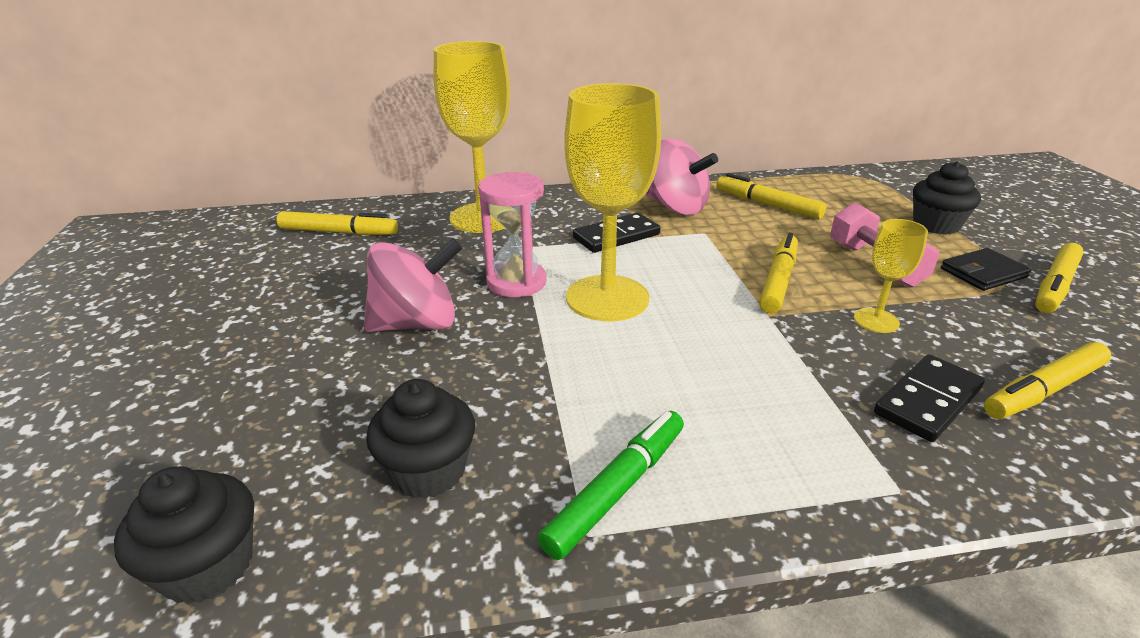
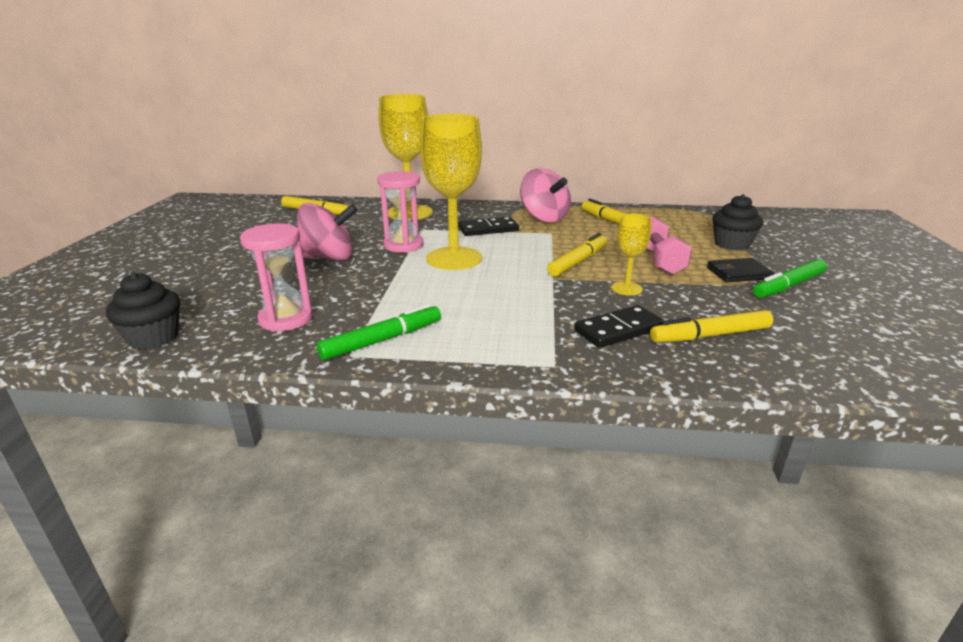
camera: 15 degrees right, 5 degrees down
(428, 471) = (286, 319): black cupcake -> pink hourglass
(1055, 286) = (788, 286): yellow marker -> green marker

